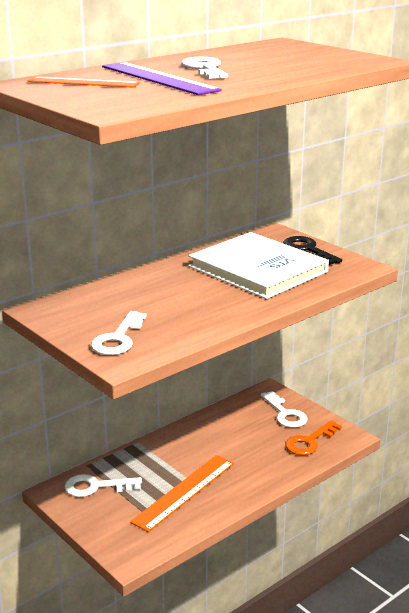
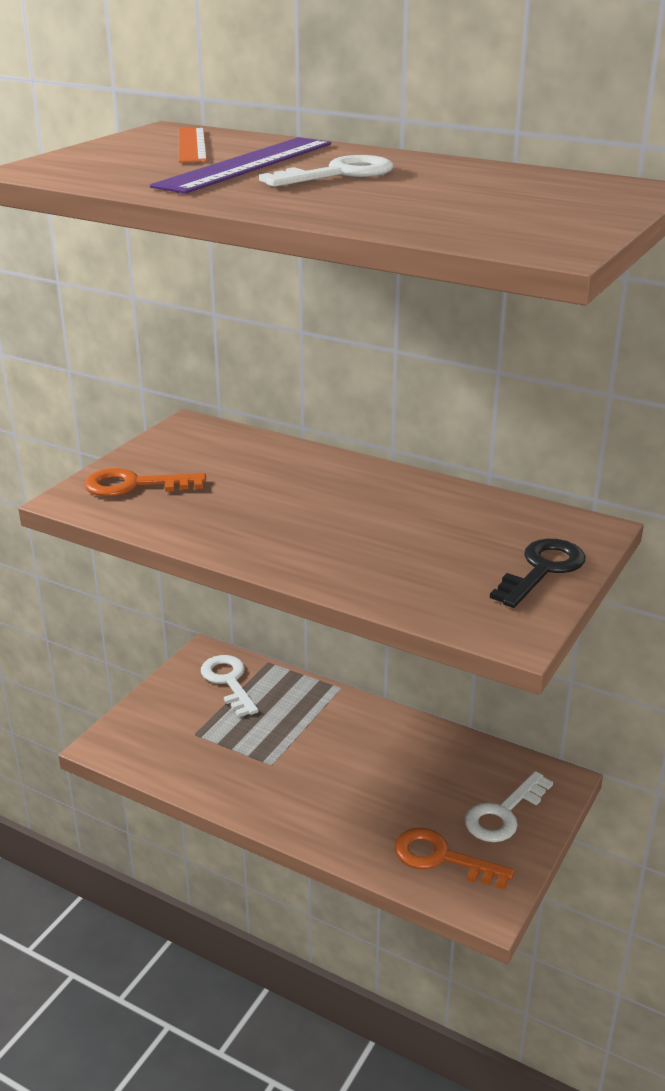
camera: 70 degrees right, 5 degrees up
(118, 338) = (135, 485): white key -> orange key
(184, 492) = (251, 756): orange ruler -> none
(258, 269) = (422, 539): white book -> none

